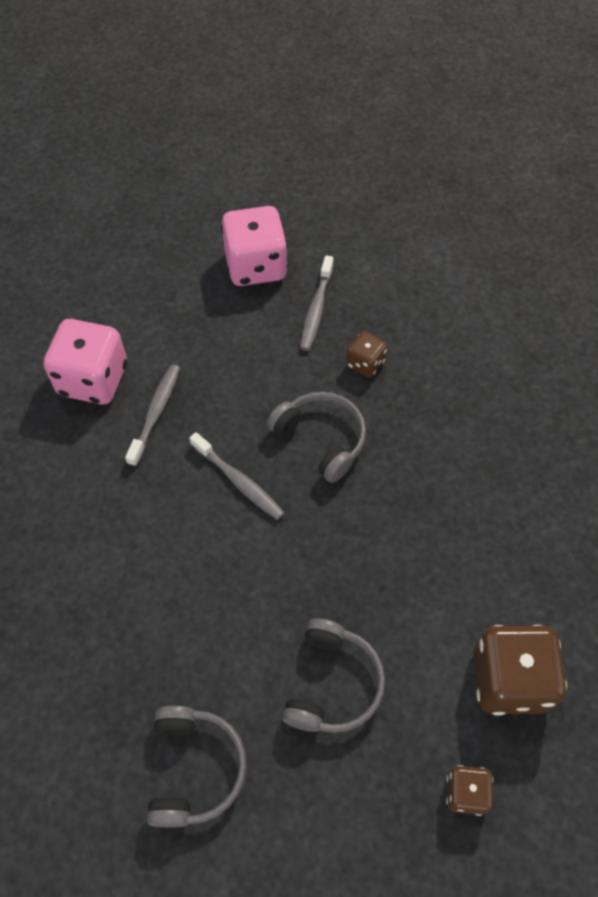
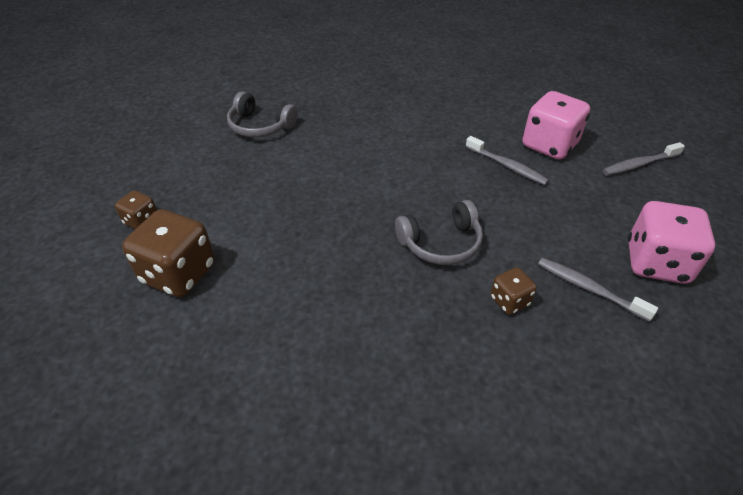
camera: 115 degrees right, 15 degrees down
(239, 481) = (427, 189): grey toothbrush -> grey toothbrush (639, 164)
(333, 684) = (256, 188): grey headphones -> none

